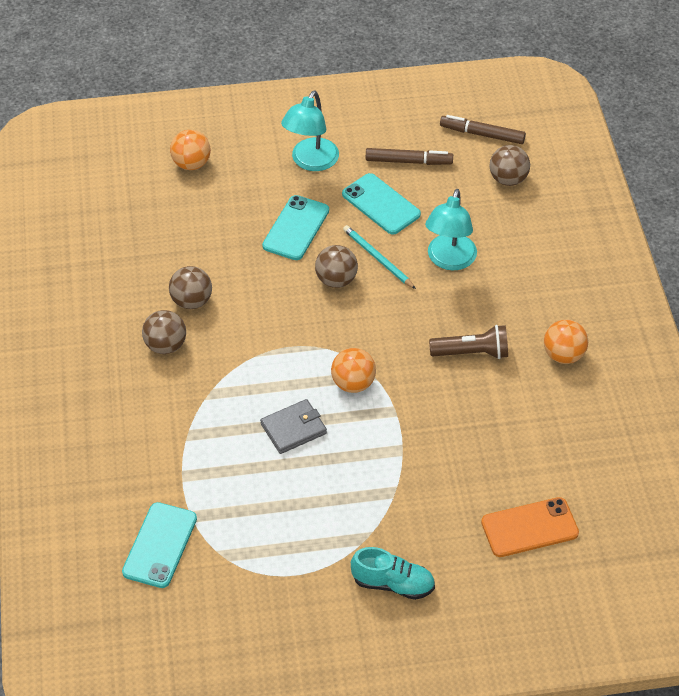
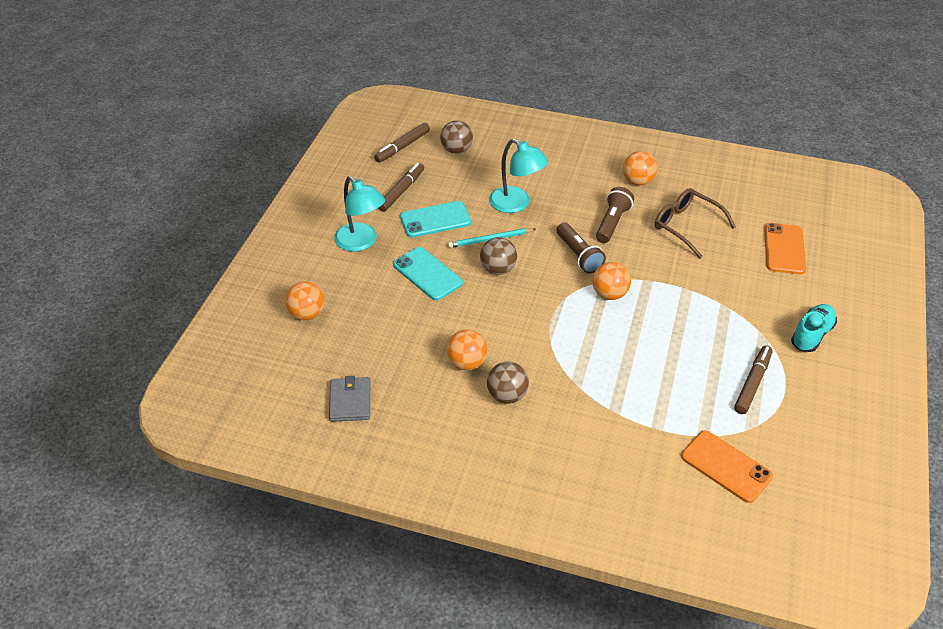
camera: 65 degrees left, 5 degrees down
(160, 545) = (726, 466): turquoise phone -> orange phone
(191, 301) = (467, 363): brown ball -> orange ball
(287, 543) = (752, 383): none -> brown marker
(293, 429) = (638, 342): grey wallet -> grey wallet (350, 401)
(398, 339) = (578, 255): none -> brown flashlight
(510, 422) = (686, 226): none -> brown glasses

